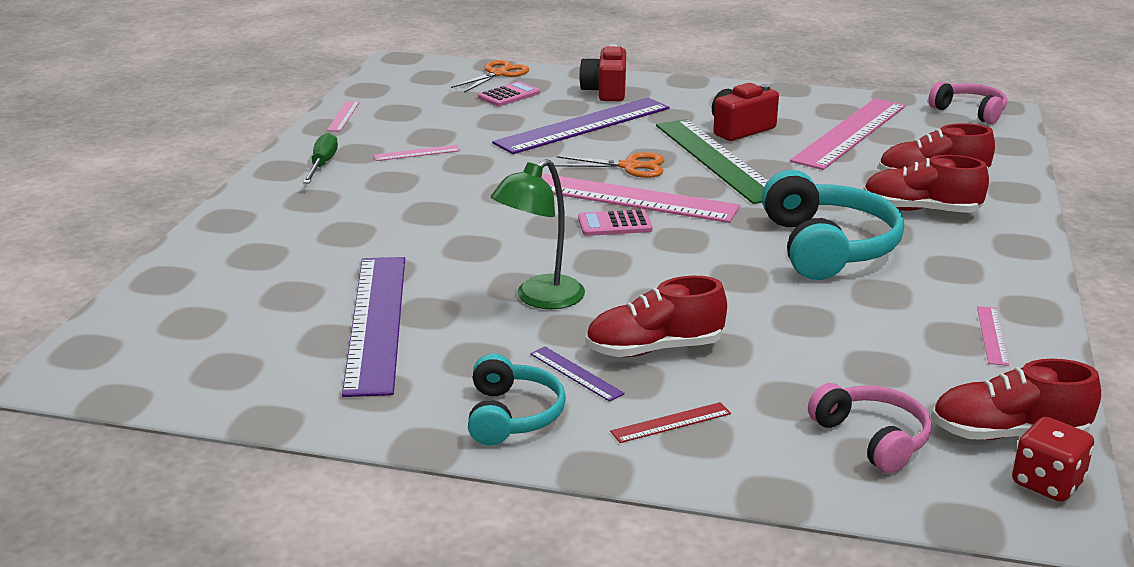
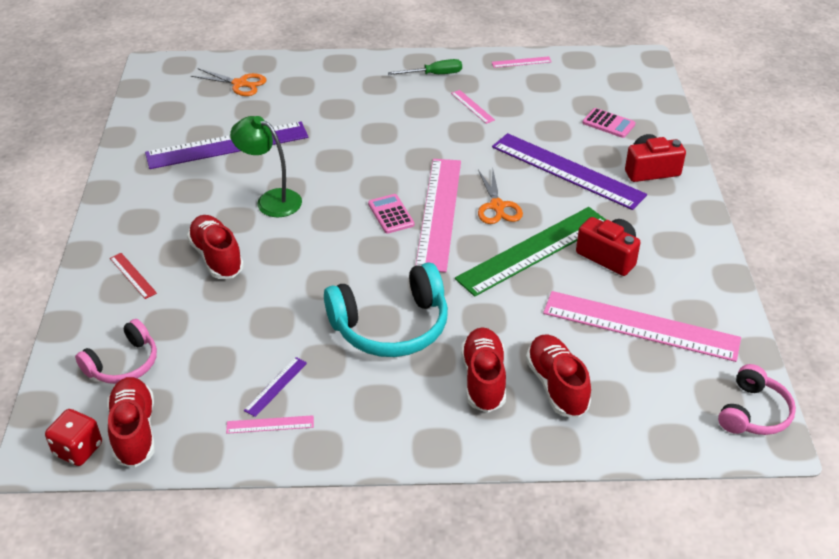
camera: 75 degrees right, 15 degrees up
(498, 74) = (652, 109): orange scissors -> orange scissors (240, 84)
(512, 415) = (134, 214): turquoise headphones -> none
(576, 373) = (182, 230): purple ruler -> purple ruler (276, 386)

